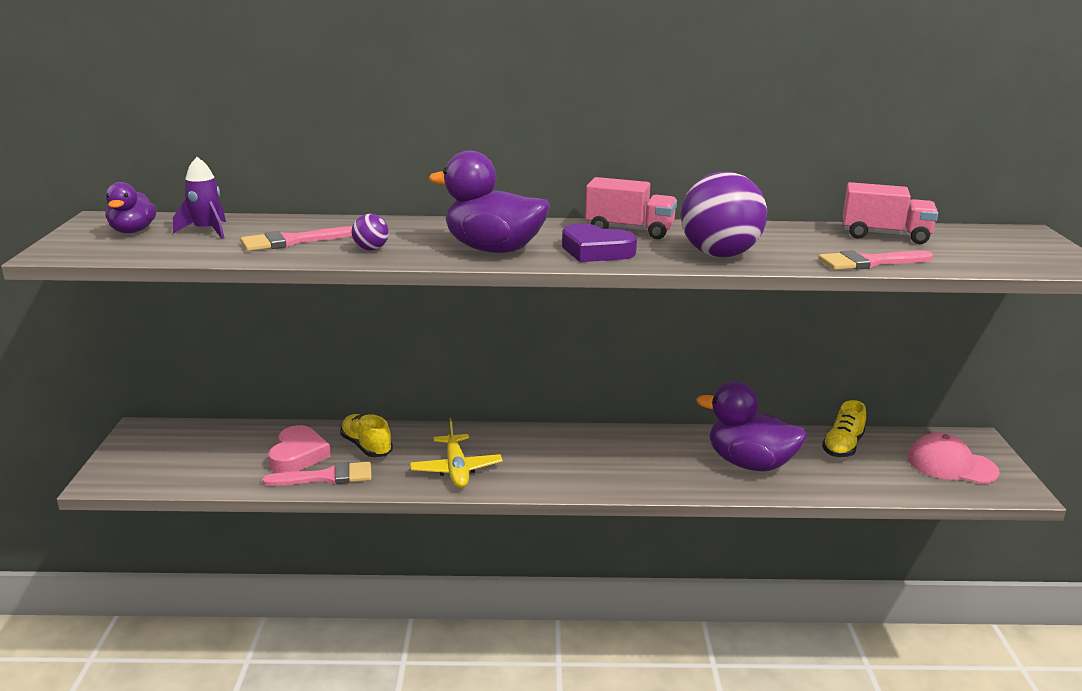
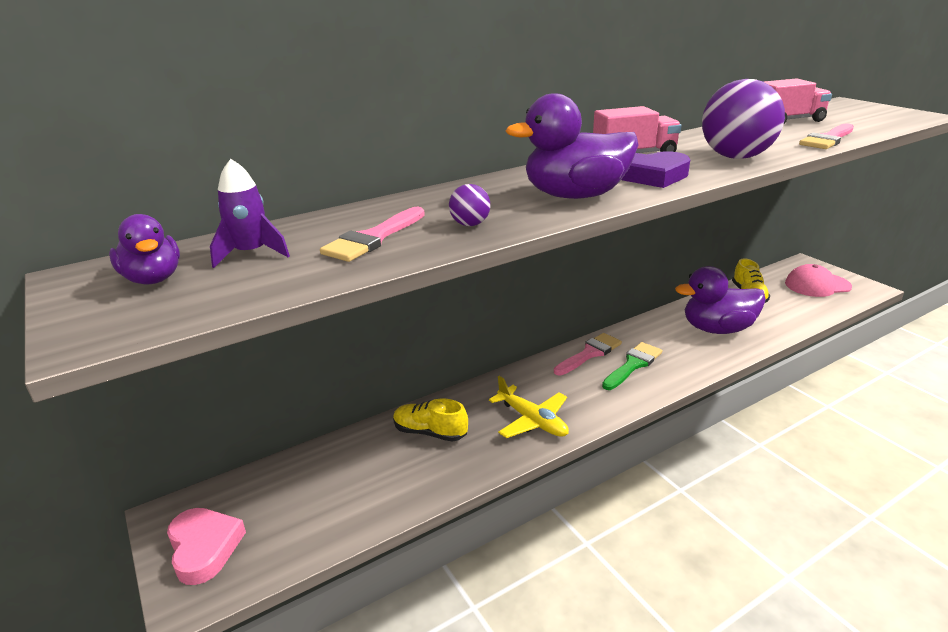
camera: 30 degrees left, 5 degrees up
(298, 455) = (377, 469): pink heart -> pink heart (204, 548)
(327, 477) = (432, 479): pink brush -> pink brush (590, 353)
(611, 462) = (633, 365): none -> green brush

